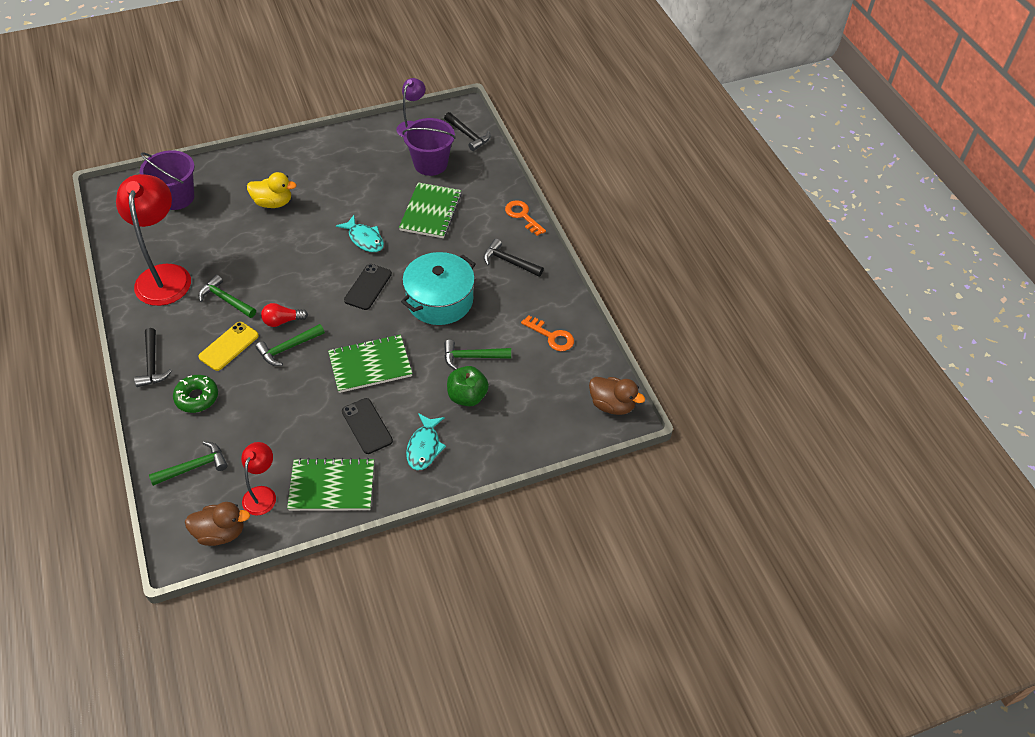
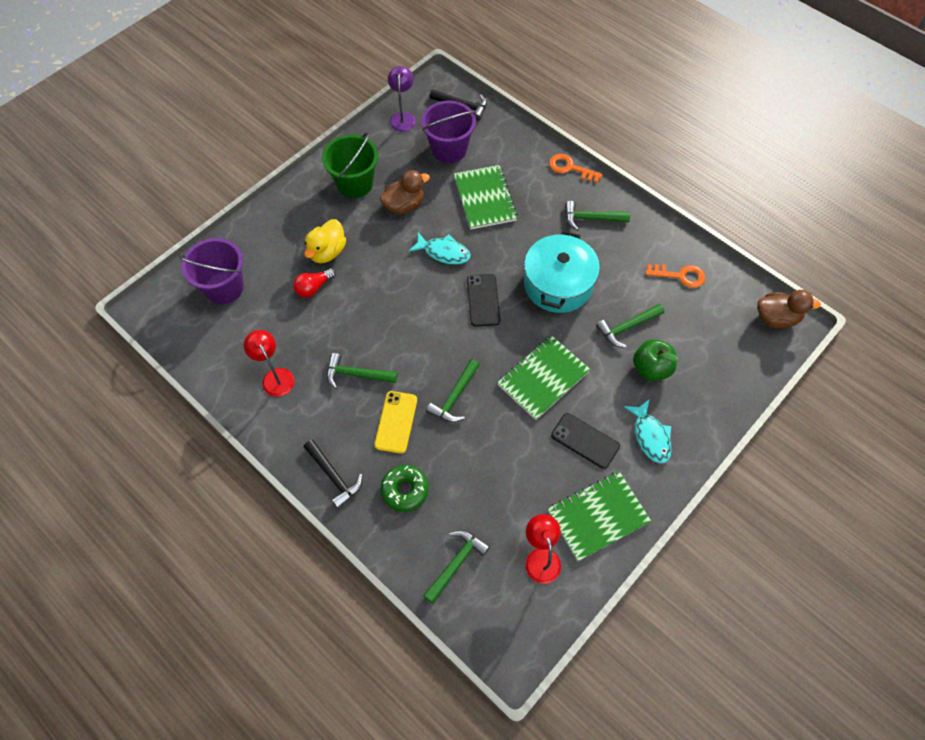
camera: 25 degrees left, 10 degrees up
(164, 275) = (275, 376): red lamp -> red lamp, size x0.52
(221, 533) = (531, 617): brown duck -> brown duck (404, 205)
(273, 203) = (327, 252): yellow duck -> yellow duck turned 135 degrees clockwise
(282, 321) = (428, 372): red light bulb -> red light bulb (314, 287)
(334, 161) = (355, 183): none -> green bucket
(509, 262) = (591, 219): black hammer -> green hammer

